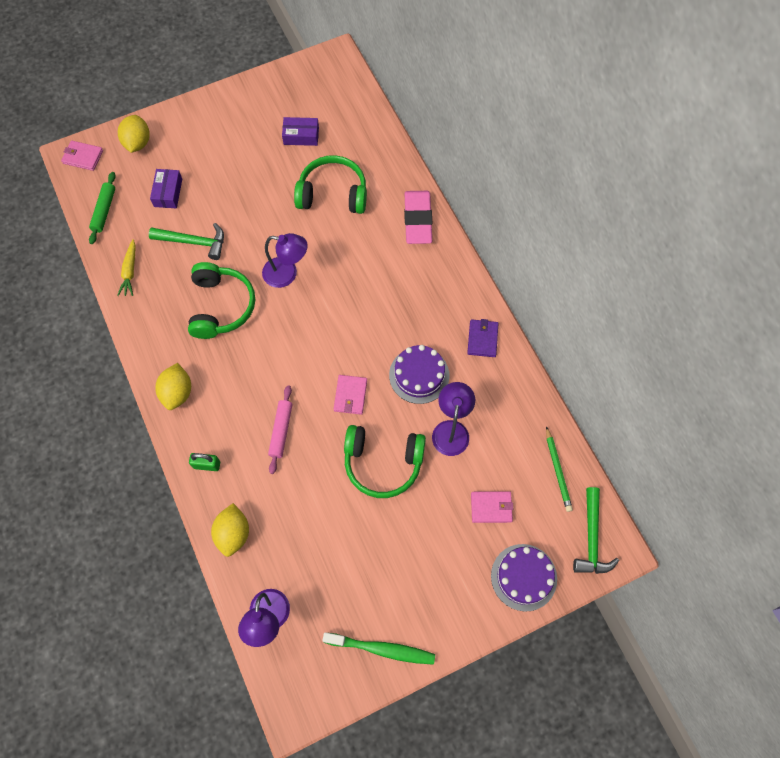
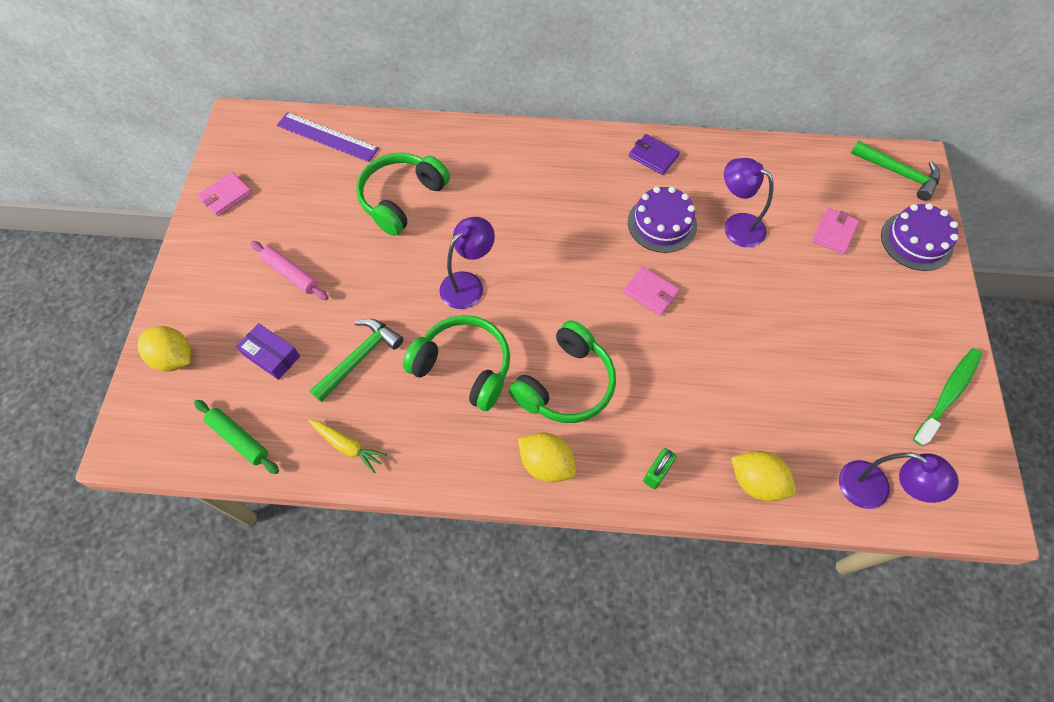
camera: 60 degrees left, 5 degrees down
(83, 157) = (139, 430): pink wallet -> pink wallet (225, 196)
(281, 431) = (656, 376): pink rolling pin -> pink rolling pin (291, 274)
(301, 136) = (307, 193): purple box -> none
(356, 118) = (327, 137): none -> purple ruler
(383, 462) = (742, 299): green headphones -> green headphones (565, 384)
(417, 220) = (487, 144): pink eraser -> none
(558, 471) = (820, 165): green pencil -> none

